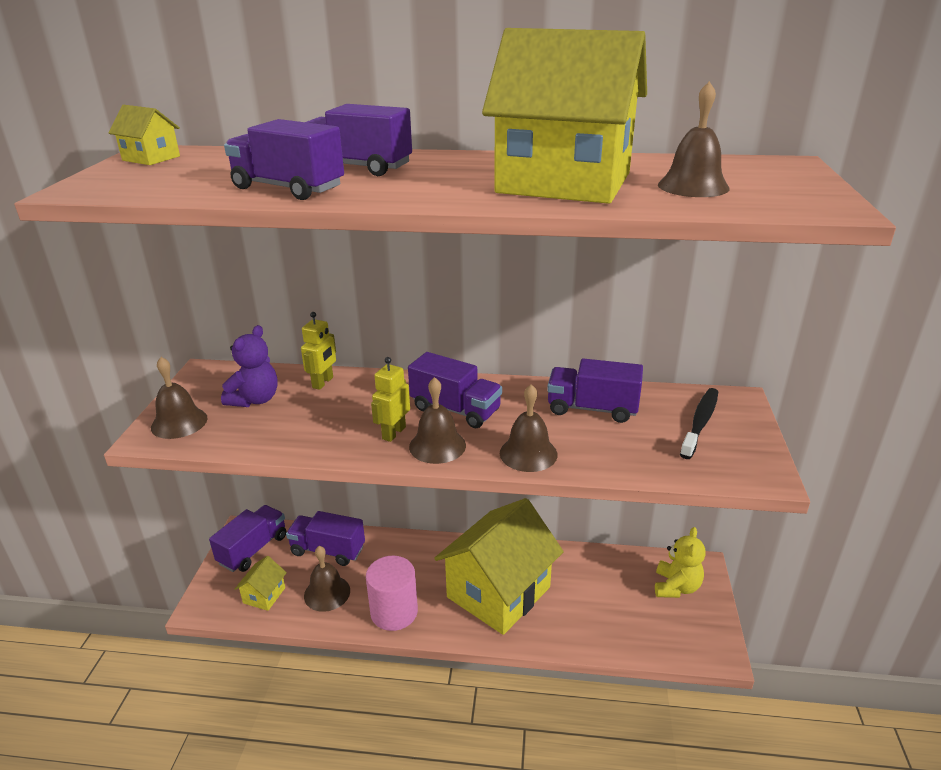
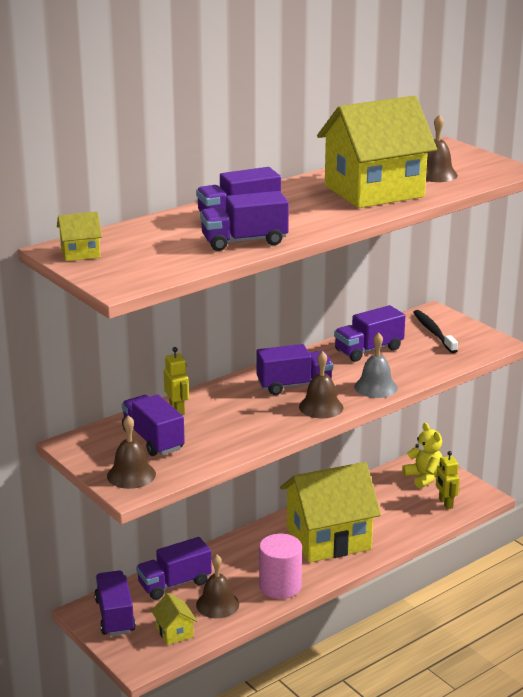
camera: 45 degrees left, 5 degrees down
(255, 400) = (153, 440): purple teddy bear -> purple truck
(393, 433) = (283, 413): yellow robot -> yellow robot (445, 503)
(498, 592) = (328, 538): yellow house -> yellow house turned 75 degrees clockwise
(528, 453) = (375, 387): brown bell -> grey bell

